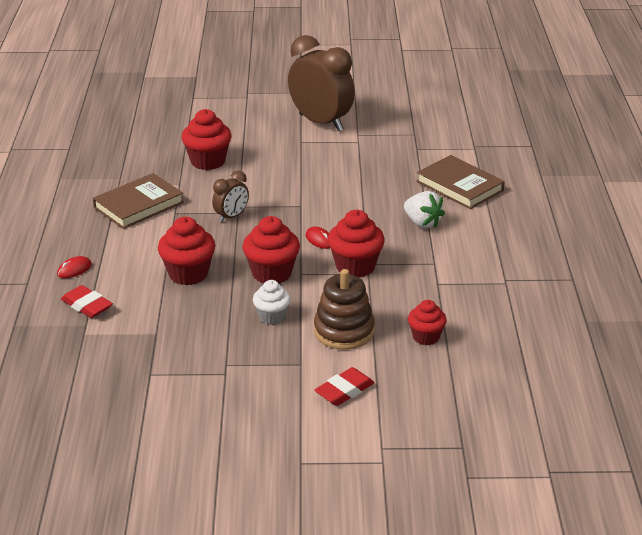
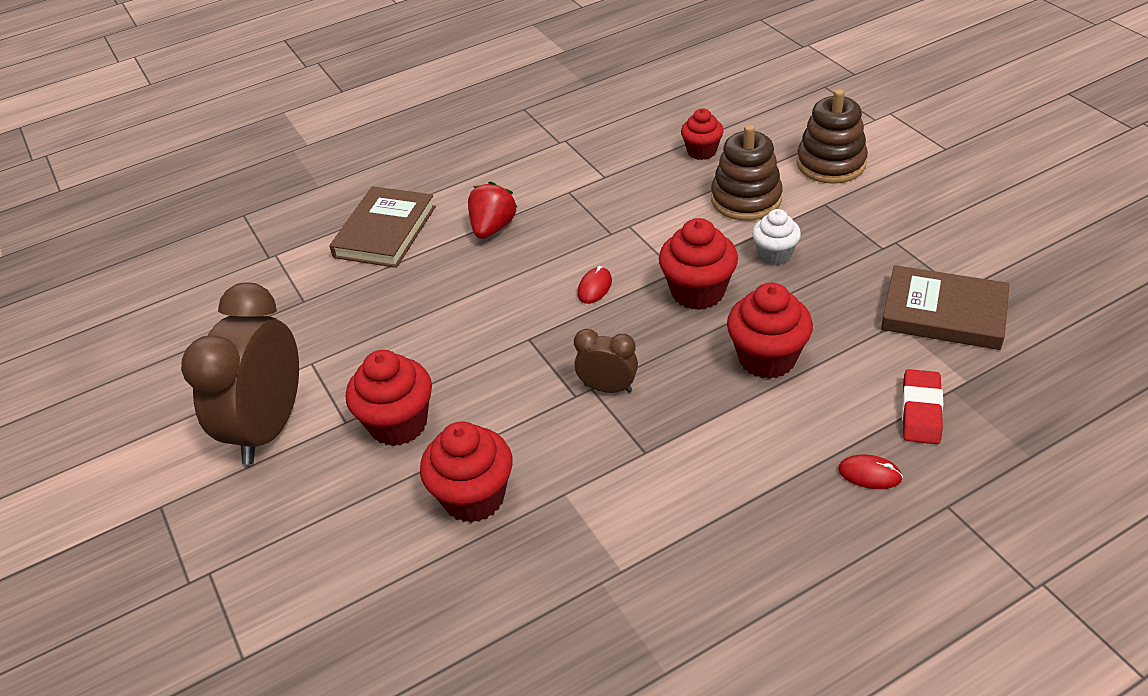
camera: 115 degrees left, 10 degrees up
(138, 205) = (659, 505): brown book -> brown book (943, 313)
(344, 391) = (831, 164): red eraser -> brown stacking toy
(355, 266) = (625, 238): red cupcake -> red cupcake (398, 424)
(422, 223) = (493, 228): white strawberry -> red strawberry

